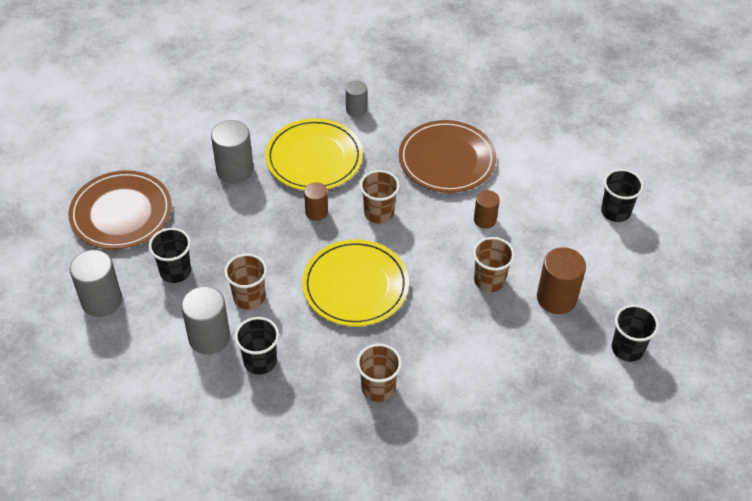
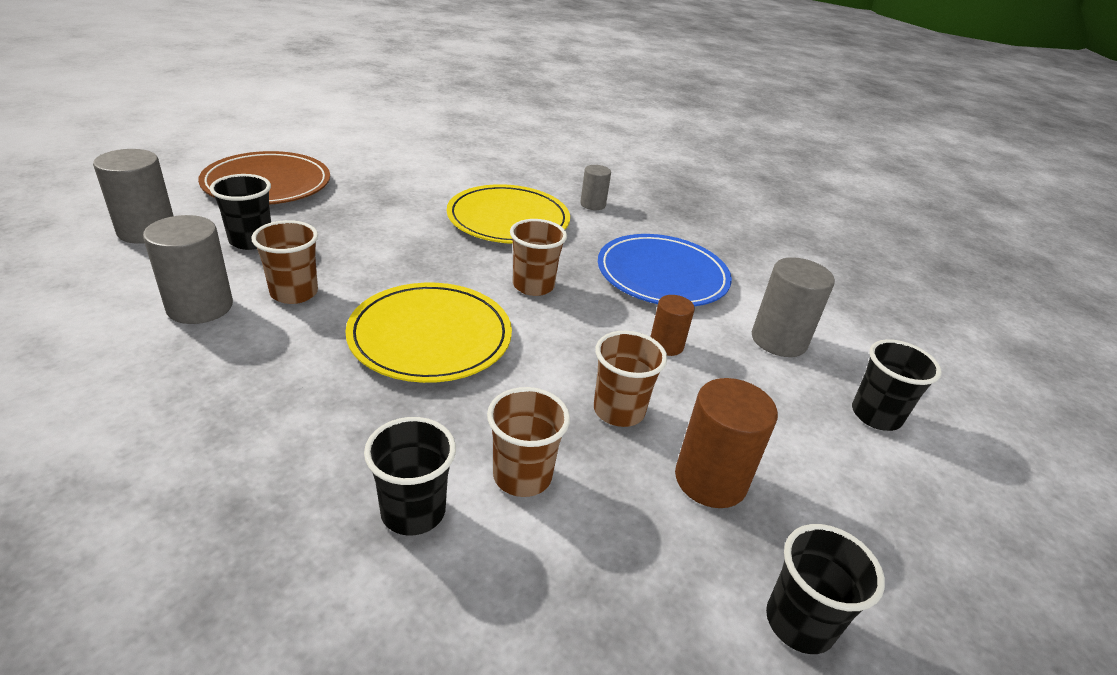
camera: 25 degrees right, 15 degrees down
(235, 170) = (416, 198): grey cylinder -> grey cylinder (778, 340)
(260, 361) = (220, 356): black cup -> black cup (413, 511)
(316, 212) = (461, 257): brown cylinder -> none
(378, 388) = (326, 463): brown cup -> brown cup (522, 476)
(447, 160) = (662, 275): brown plate -> blue plate

